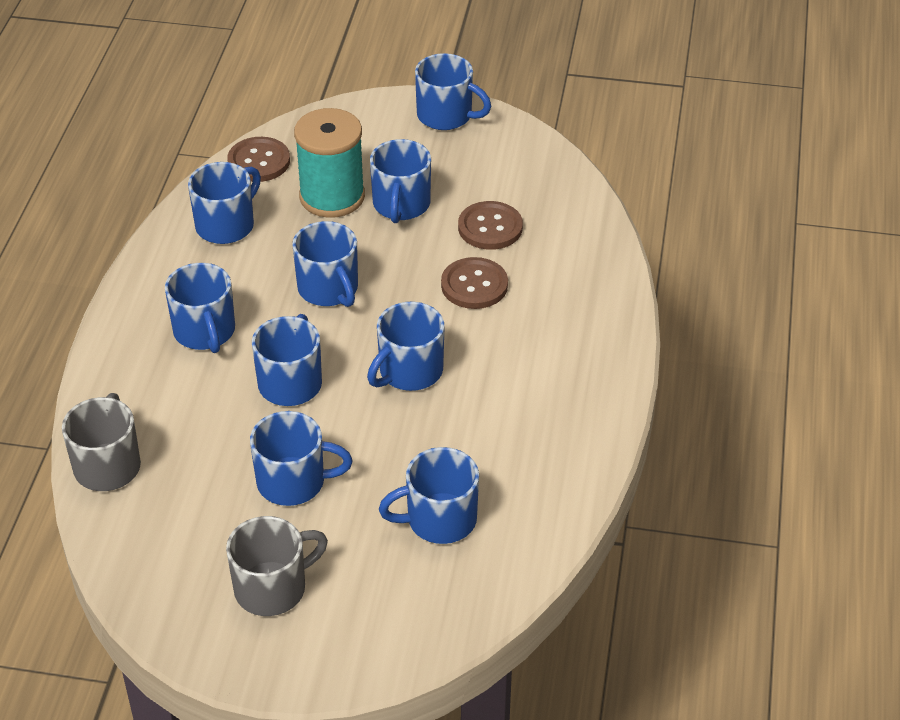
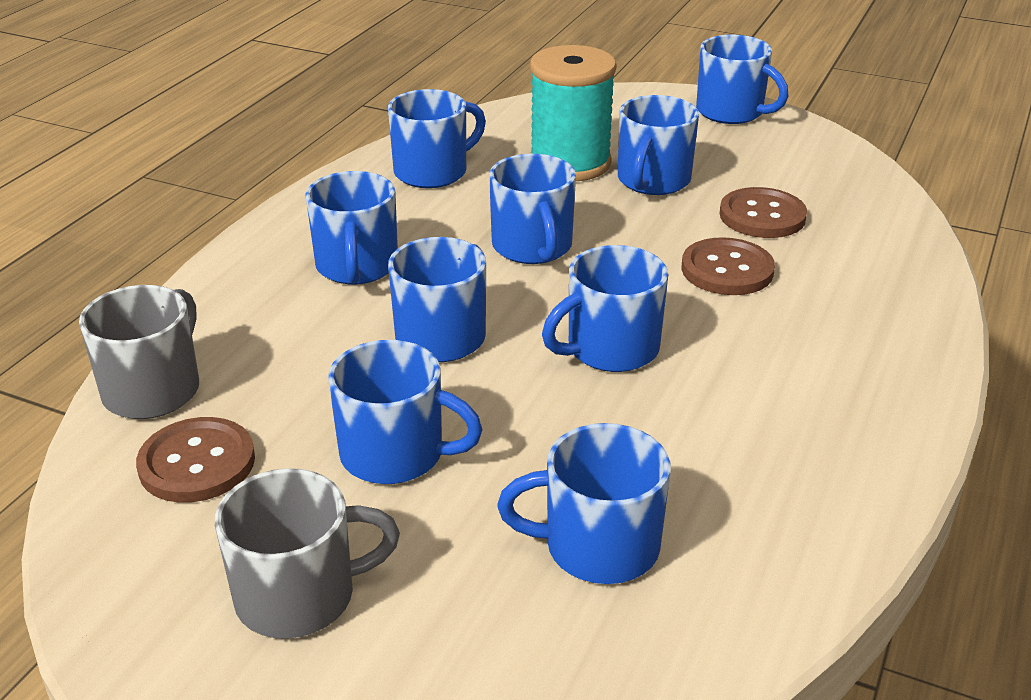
camera: 15 degrees right, 10 degrees down
(259, 161) = (496, 124): brown button -> brown button (197, 463)

